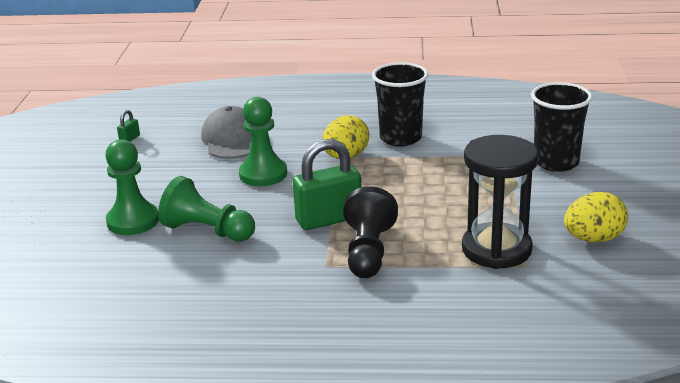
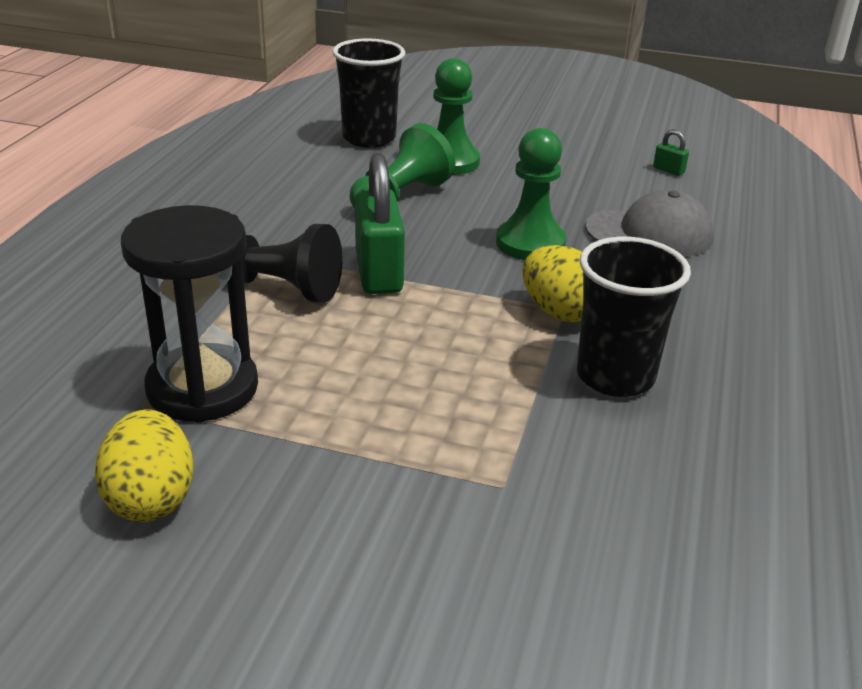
camera: 100 degrees right, 5 degrees up
(556, 162) = (445, 545): black cup -> black cup (369, 138)

